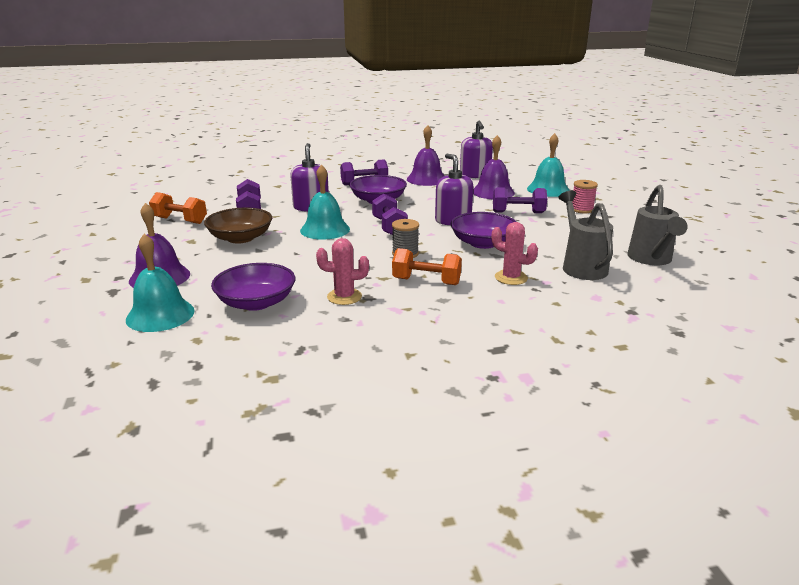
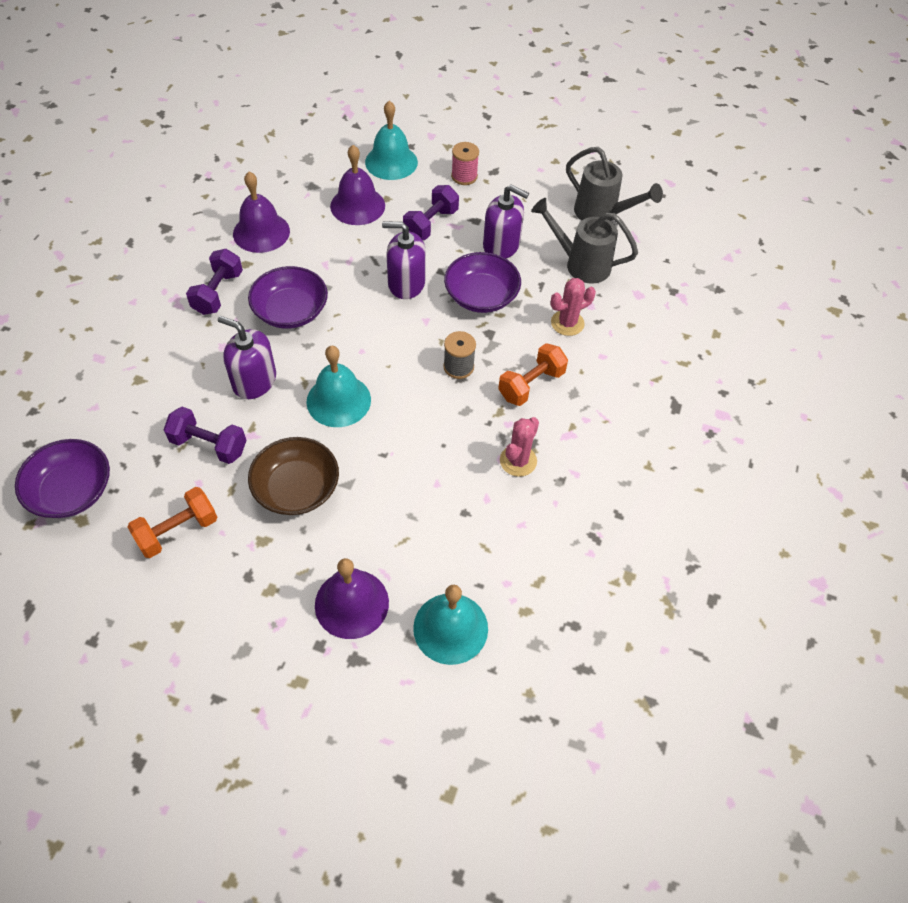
camera: 60 degrees left, 30 degrees up
(256, 302) = (480, 536): purple bowl -> purple bowl (71, 490)
(389, 227) = (380, 343): purple dumbbell -> none
(475, 175) = (289, 185): purple soap dispenser -> purple soap dispenser (501, 245)

